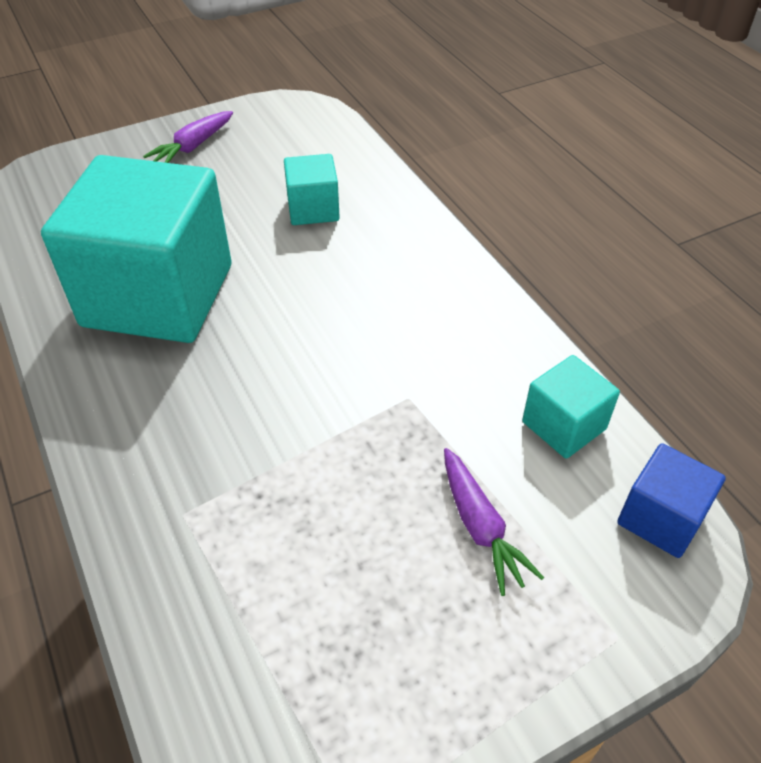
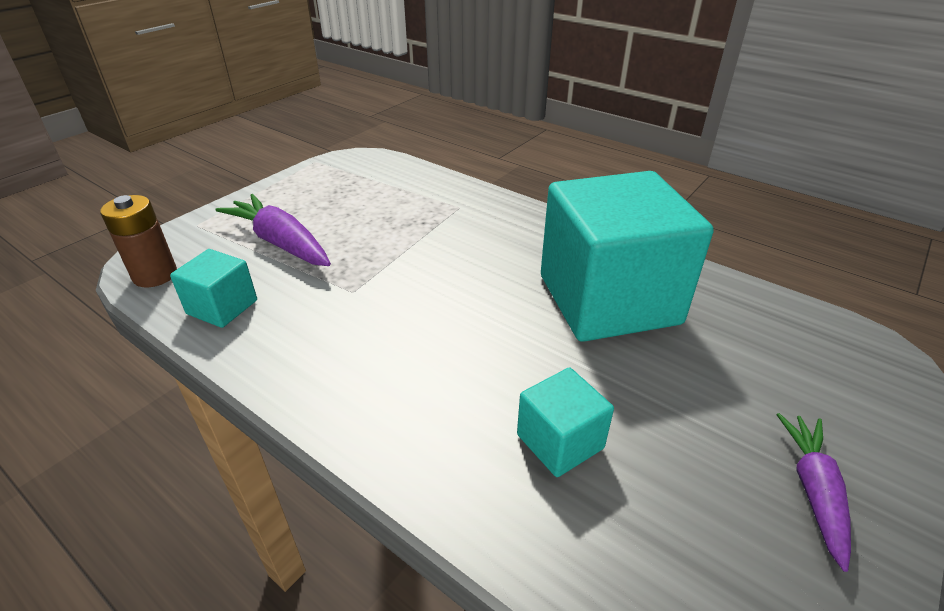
camera: 155 degrees right, 10 degrees down
(480, 526) = (281, 242): purple carrot -> purple carrot, size x1.53
(660, 518) = (155, 275): blue cube -> brown battery

